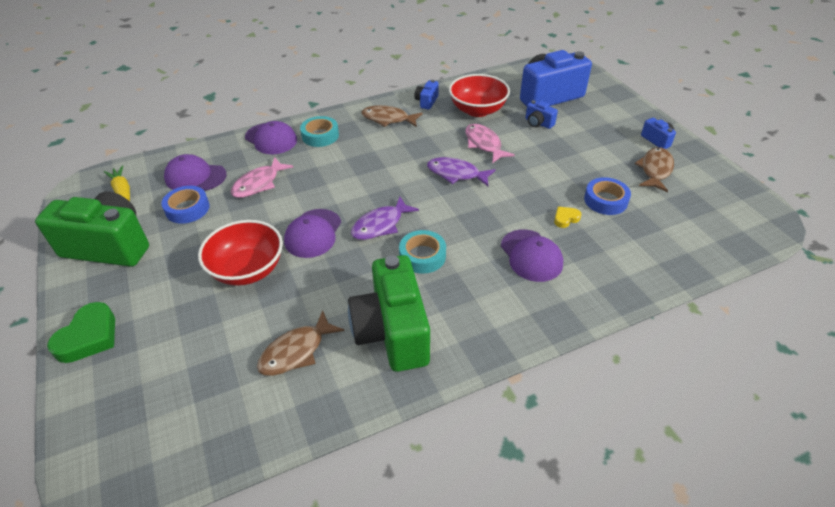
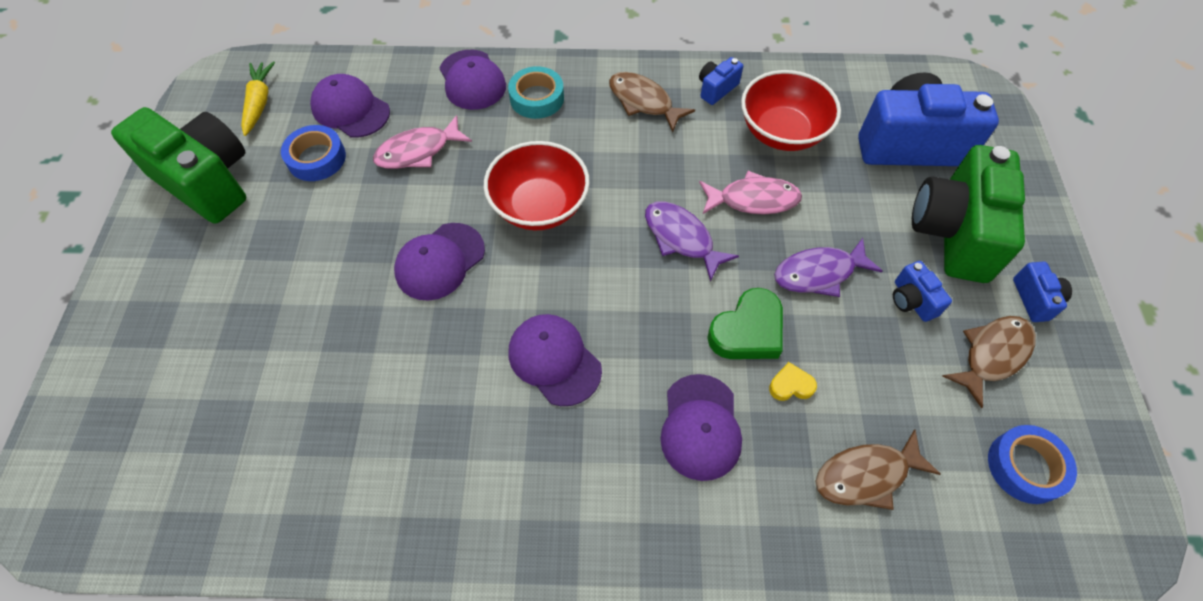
camera: 25 degrees right, 15 degrees up
(89, 337) = (125, 305): green heart -> green heart (747, 331)
(248, 270) = (335, 285): red bowl -> red bowl (539, 206)
(296, 351) = (324, 436): brown fish -> brown fish (866, 475)
(380, 225) = (530, 284): purple fish -> purple fish (819, 273)
(392, 332) = (448, 463): green camera -> green camera (953, 232)
(422, 256) = (554, 360): turquoise tape -> purple cap
(484, 144) = (753, 199): pink fish -> pink fish turned 90 degrees clockwise
(538, 123) = (860, 191): blue camera -> blue camera (911, 300)
(605, 200) = (873, 379): blue tape -> blue tape (1025, 467)

